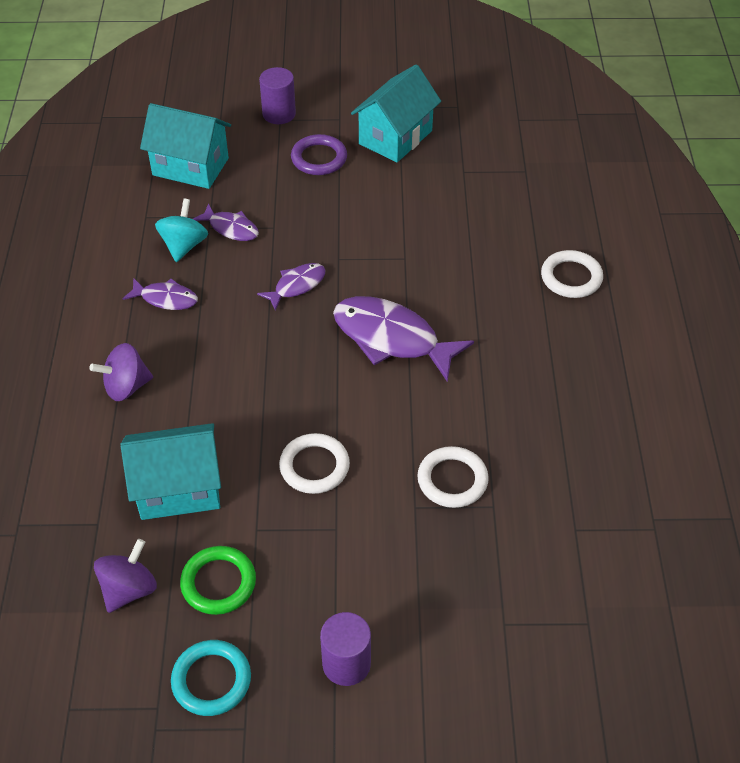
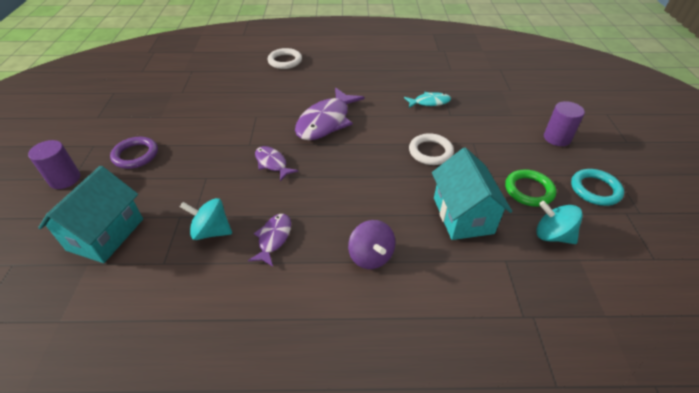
camera: 90 degrees left, 5 degrees down
(129, 589) = (552, 235): purple spinning top -> turquoise spinning top
(231, 228) = (199, 202): purple fish -> none
(395, 137) = (131, 118): turquoise house -> none
(452, 480) = (429, 102): white ring -> turquoise fish

